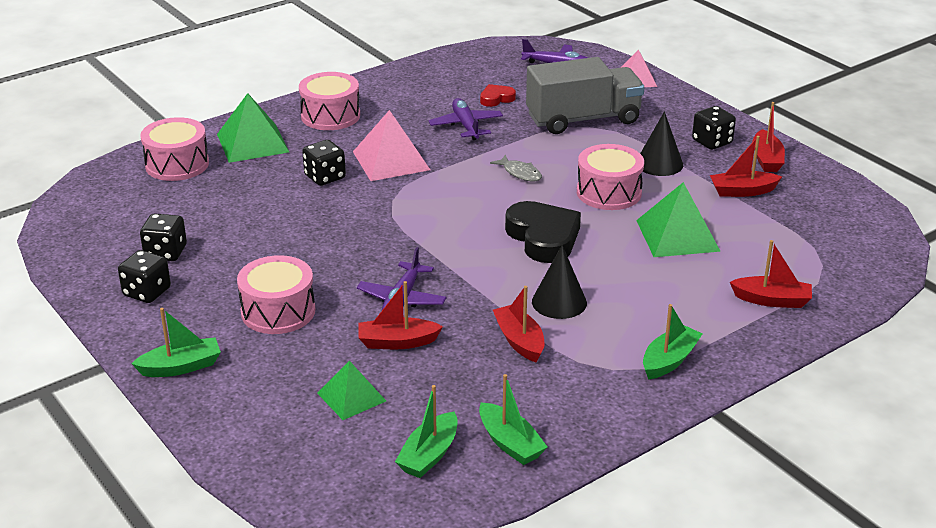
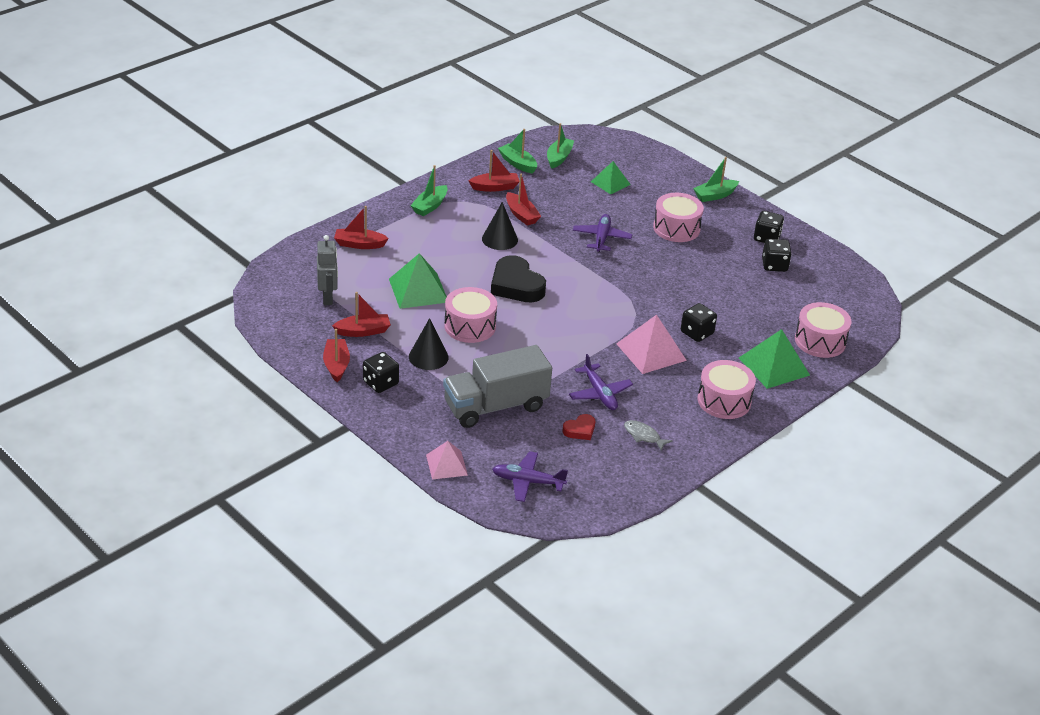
camera: 170 degrees right, 5 degrees up
(397, 342) = (595, 212): red boat -> red boat (495, 187)
(520, 173) = (542, 342): grey fish -> grey fish (643, 436)
(797, 229) = (328, 298): none -> grey robot

